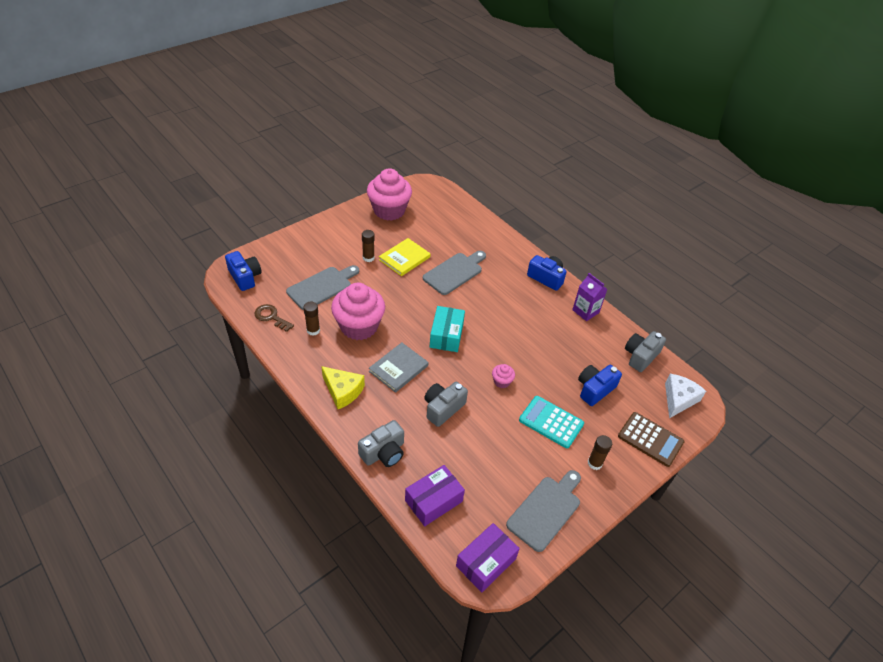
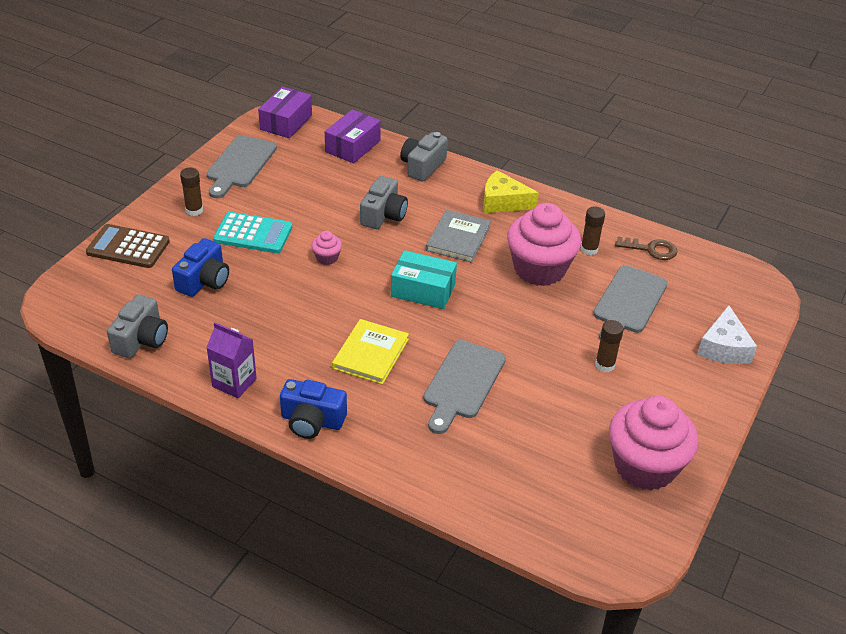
camera: 160 degrees right, 5 degrees down
(245, 277) = (735, 285): blue camera -> none
(404, 258) = (552, 382): yellow book -> yellow book (371, 354)
(446, 335) = (423, 290): turquoise box -> turquoise box turned 60 degrees counterclockwise
(678, 399) = (87, 299): white cheese -> white cheese (724, 347)

